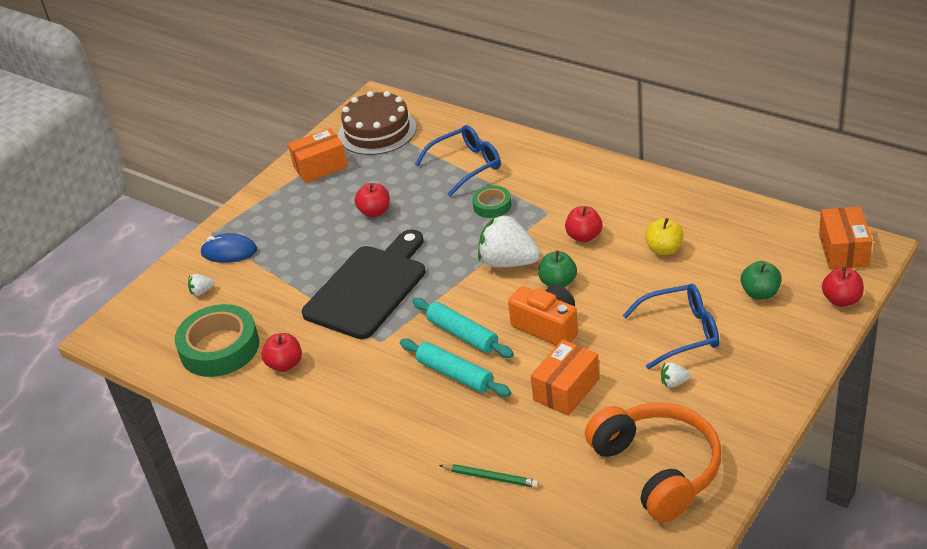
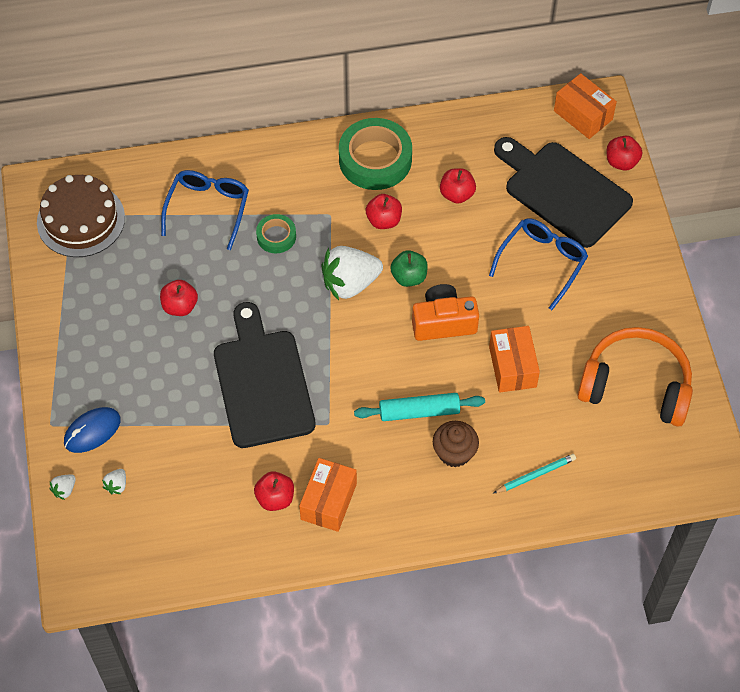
camera: 50 degrees left, 20 degrees up
(219, 348) = (200, 524): green tape -> green tape (375, 159)
(320, 167) = (71, 291): orange box -> orange box (328, 501)
(446, 419) = (454, 453): none -> brown cupcake
(463, 334) = (386, 373): turquoise rolling pin -> none
(491, 477) = (536, 475): green pencil -> turquoise pencil
(664, 249) = (457, 194): yellow apple -> red apple
(674, 382) = (579, 309): white strawberry -> white strawberry (64, 490)
(760, 293) = (563, 191): green apple -> black cutting board

